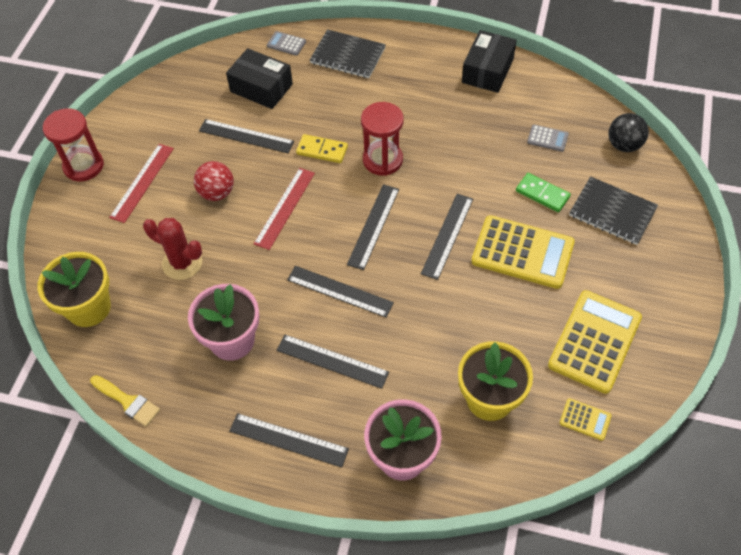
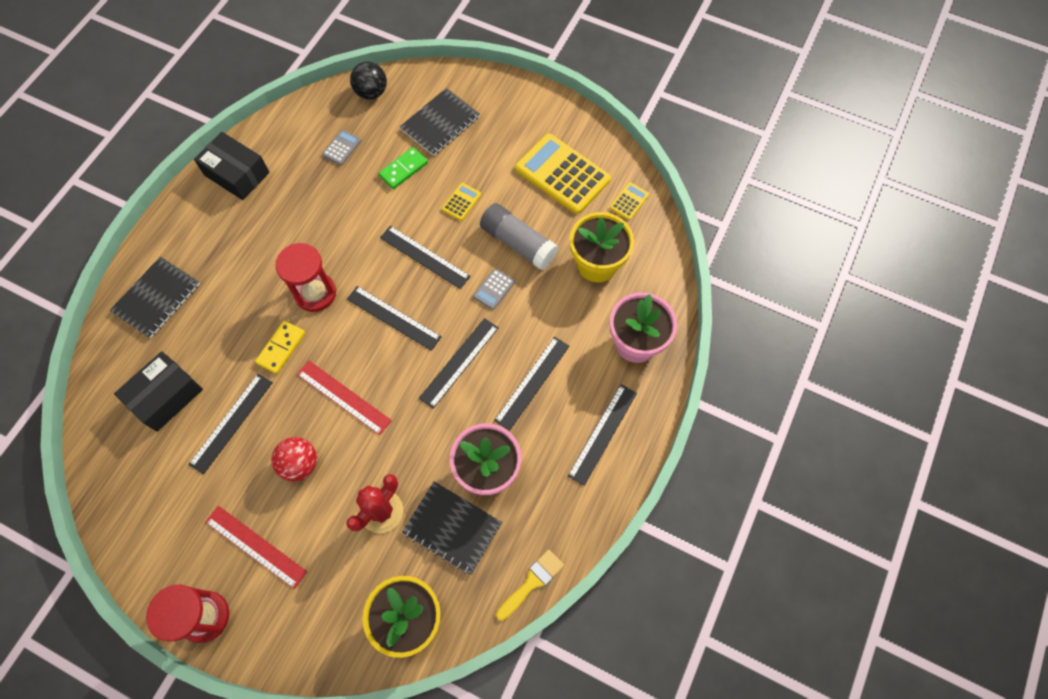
camera: 80 degrees left, 10 degrees up
(173, 322) = (452, 528): none -> black notebook
(286, 44) = (109, 359): grey calculator -> grey calculator (494, 289)
(490, 315) = (518, 243): none -> grey glue stick
(522, 252) = (461, 202): yellow calculator -> yellow calculator, size x0.44

